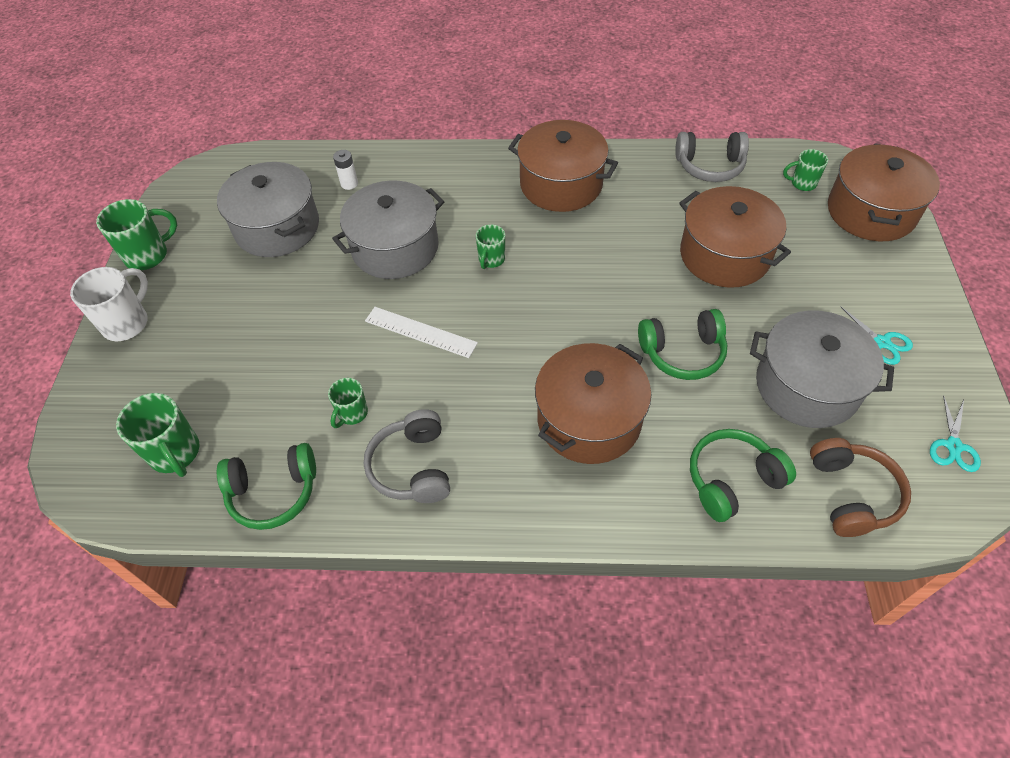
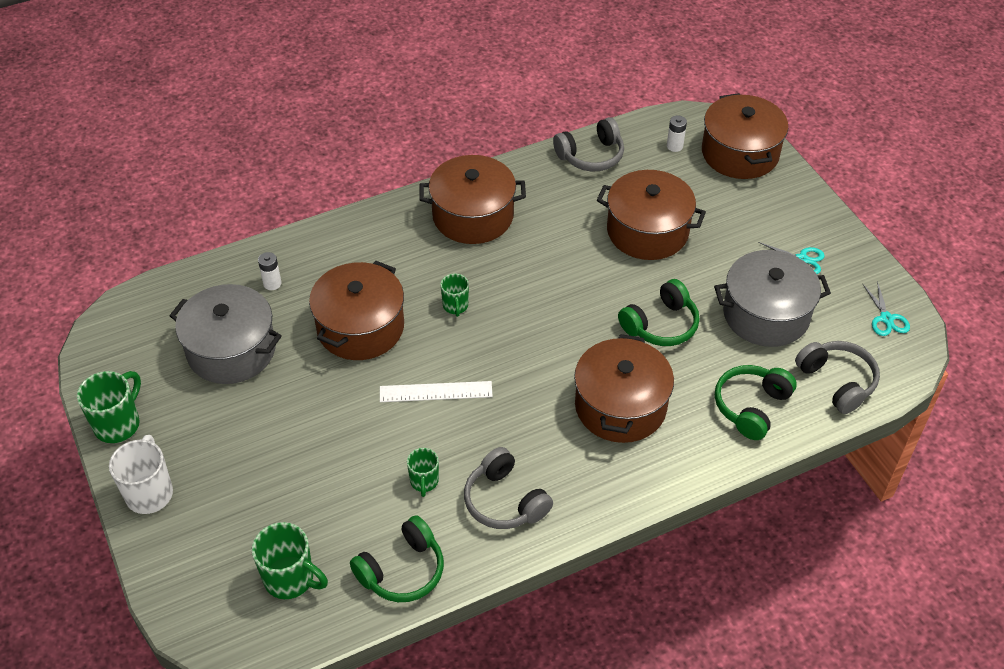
camera: 30 degrees left, 5 degrees down
(395, 248) = (360, 327): grey pot -> brown pot
(802, 183) = (674, 146): green mug -> white battery
(851, 494) = (837, 382): brown headphones -> grey headphones

